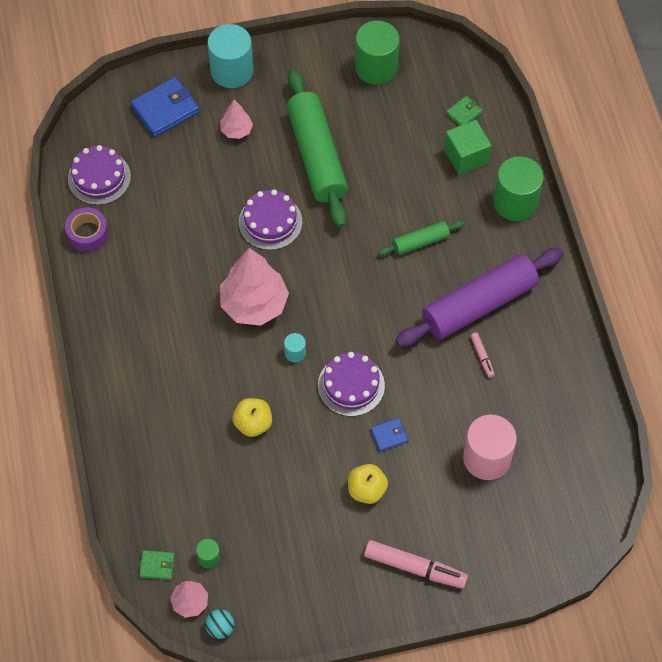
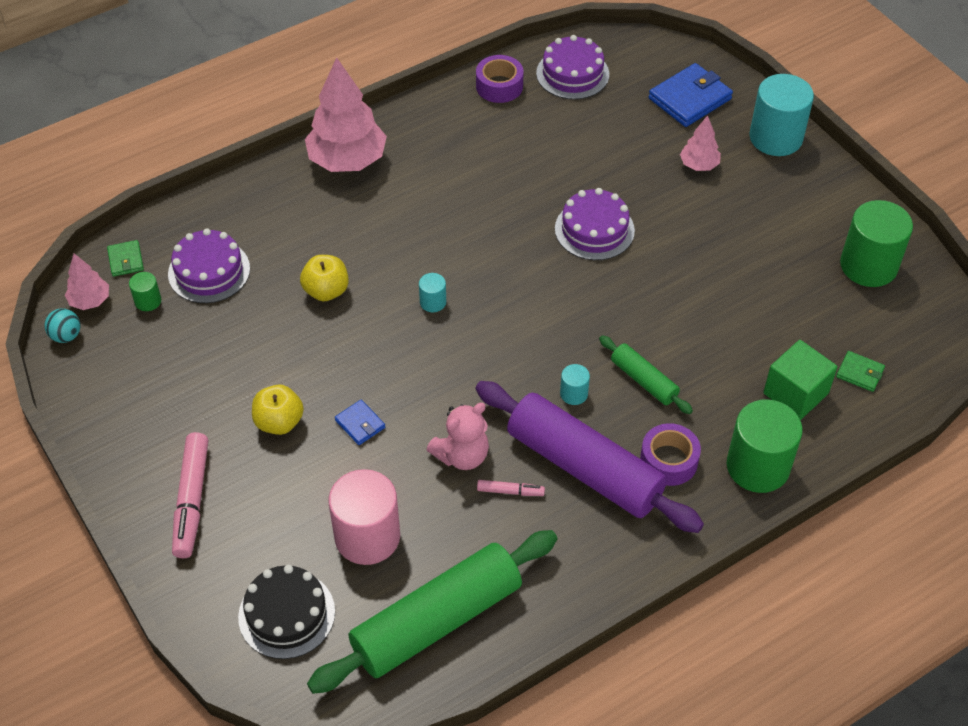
camera: 70 degrees right, 10 degrees down
(165, 109) = (690, 99): blue wallet -> blue wallet turned 75 degrees counterclockwise
(254, 304) = (479, 247): pink tree -> pink tree (347, 160)
(317, 155) = (708, 245): green rolling pin -> green rolling pin (437, 621)
(351, 385) = (412, 367): purple cake -> purple cake (209, 271)
(415, 289) = (574, 394): none -> turquoise cylinder
(441, 377) = (462, 455): none -> pink teddy bear
(482, 356) = (510, 491): pink marker -> pink marker turned 135 degrees counterclockwise
(492, 252) = (668, 461): none -> purple tape
(531, 527) = (286, 614): none -> black cake

